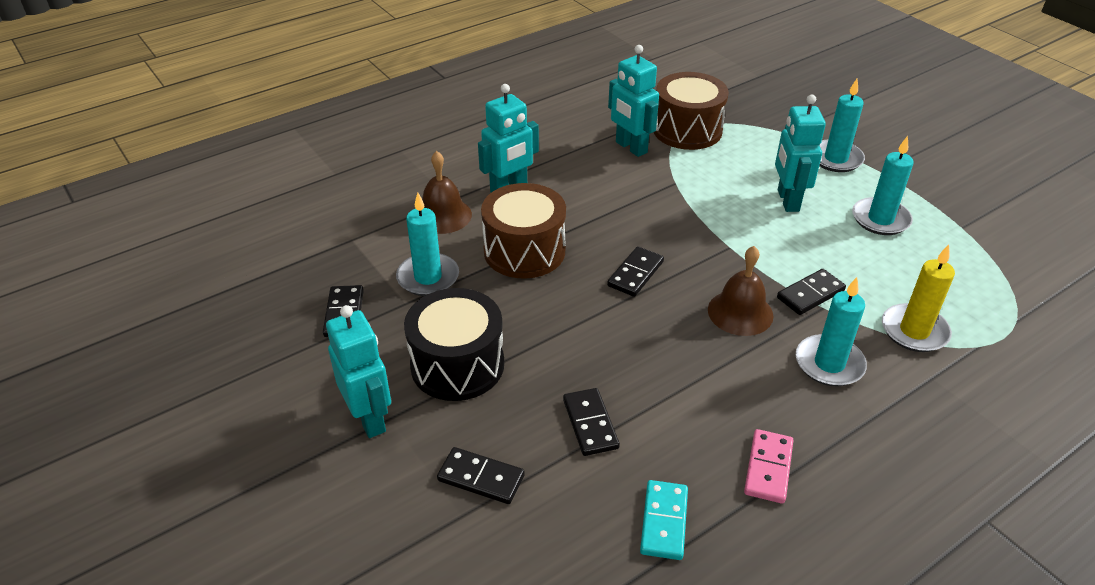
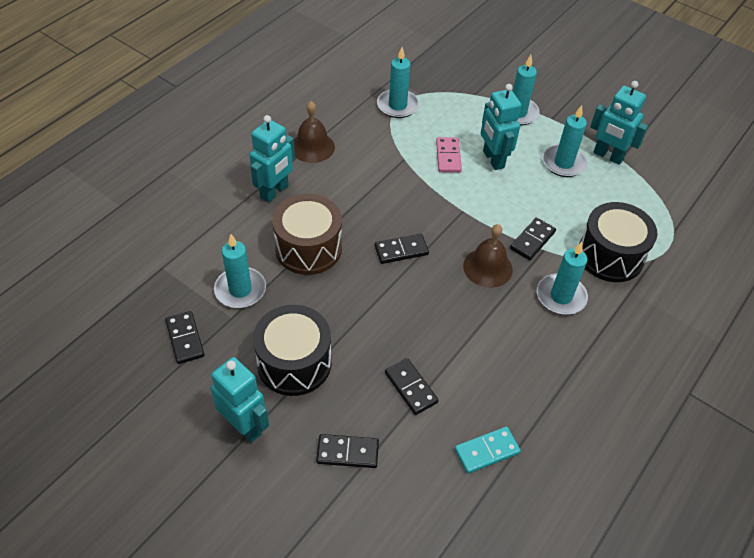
camera: 20 degrees left, 10 degrees up
(443, 215) = (229, 228): brown bell -> brown bell (312, 147)
(630, 147) = (358, 131): turquoise robot -> turquoise robot (608, 156)
(635, 274) = (401, 250): black domino -> black domino turned 60 degrees clockwise
(663, 521) = (486, 451): turquoise domino -> turquoise domino turned 75 degrees clockwise
(687, 130) = (397, 106): brown drum -> turquoise candle
(768, 468) = (543, 391): pink domino -> pink domino (448, 156)
(914, 331) = (610, 256): yellow candle -> black drum

